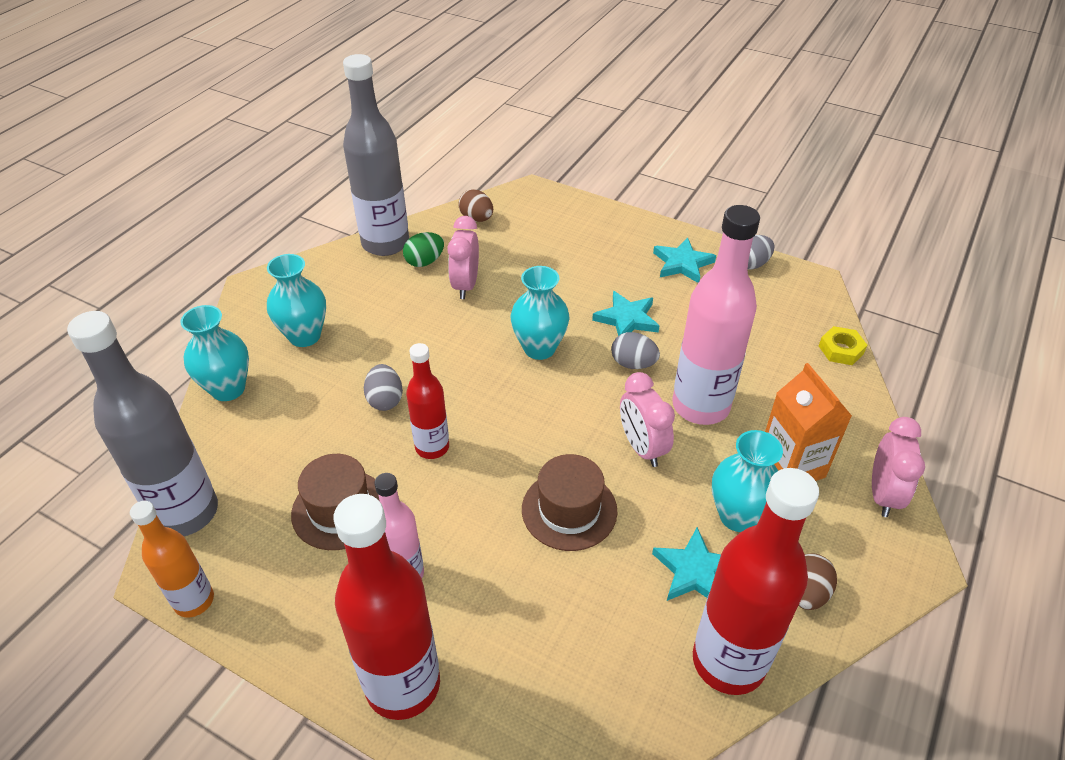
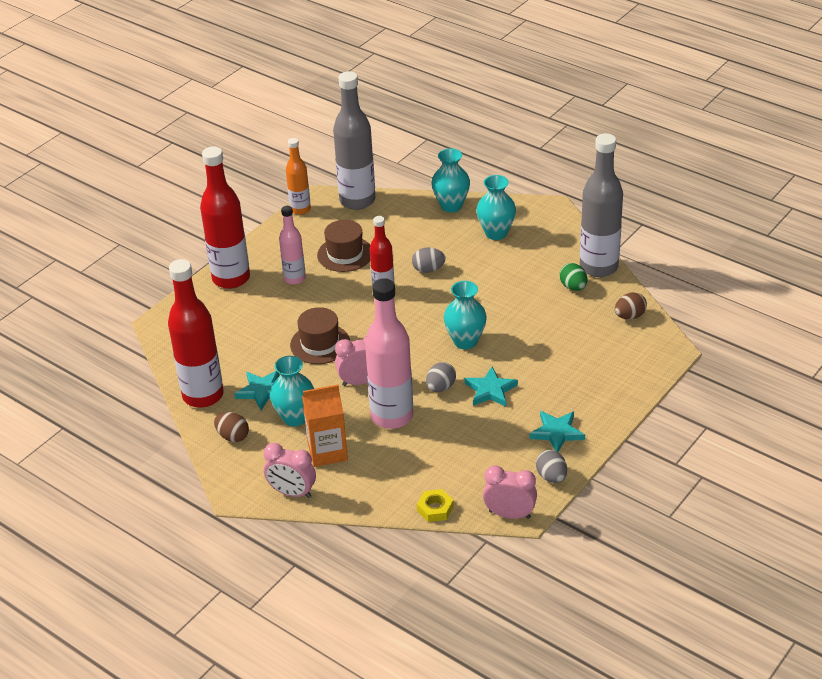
camera: 100 degrees right, 5 degrees down
(465, 285) = (542, 307): pink clock -> pink clock (509, 514)

